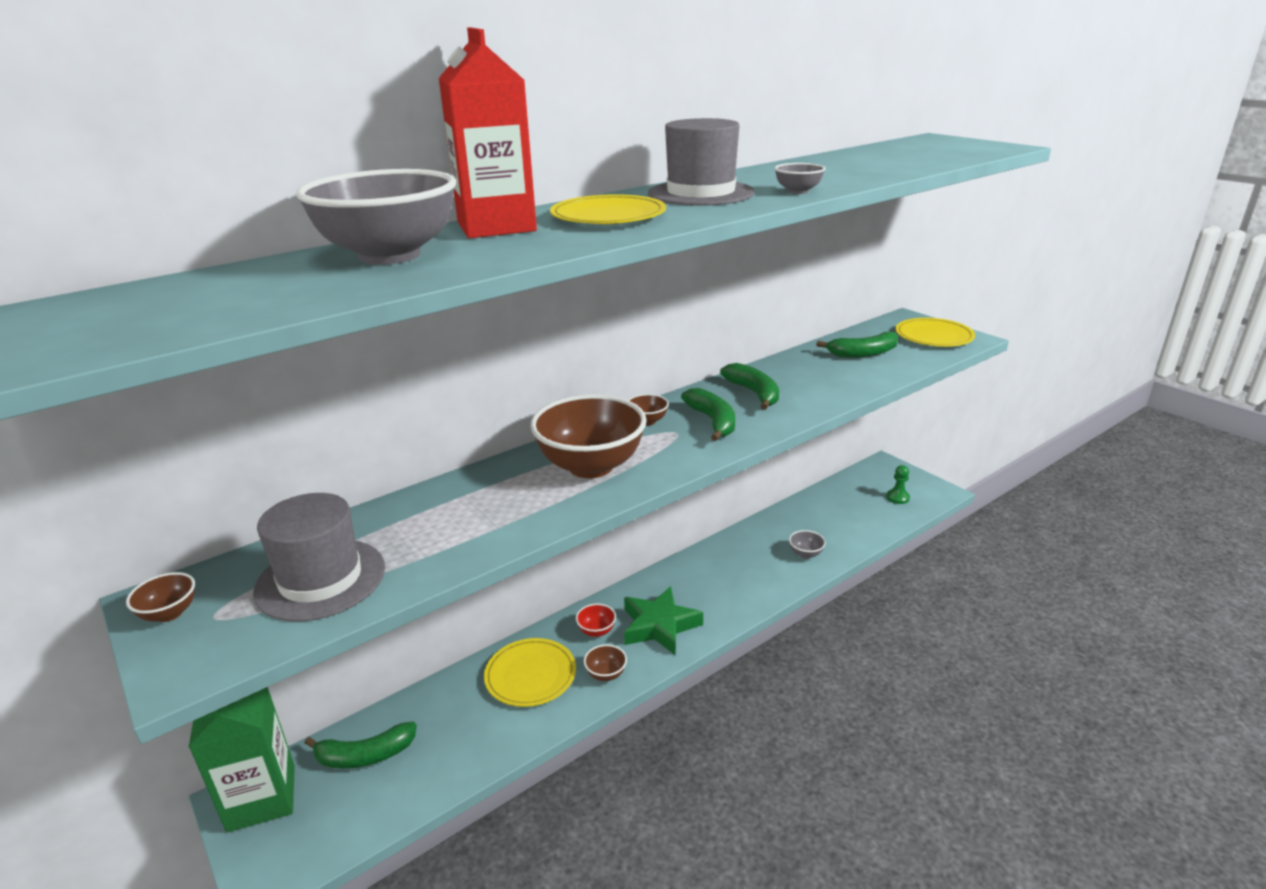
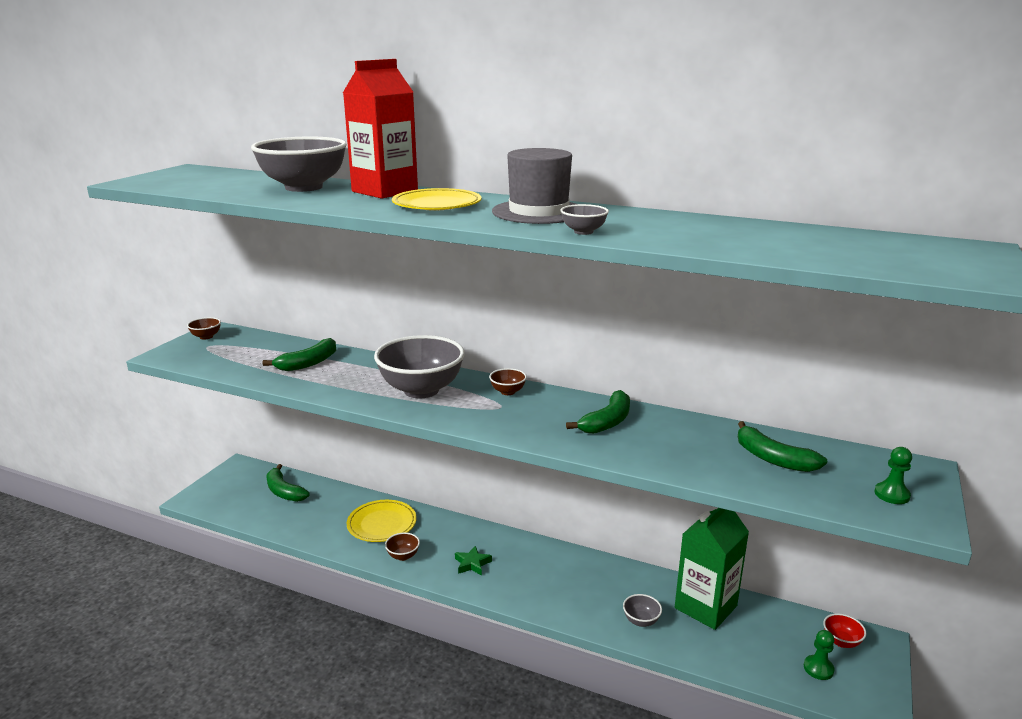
camera: 60 degrees right, 5 degrees down
(261, 798) = (242, 473): green carton -> green carton (705, 607)
(320, 579) = (248, 357): grey hat -> none
(591, 466) = (421, 390): brown bowl -> grey bowl
(596, 631) = (445, 535): red bowl -> red bowl (841, 641)
(659, 626) = (472, 564): green star -> green star, size x0.52
(712, 421) = (534, 416): green banana -> green banana (308, 363)
(934, 336) = (892, 494): yellow plate -> green pawn

